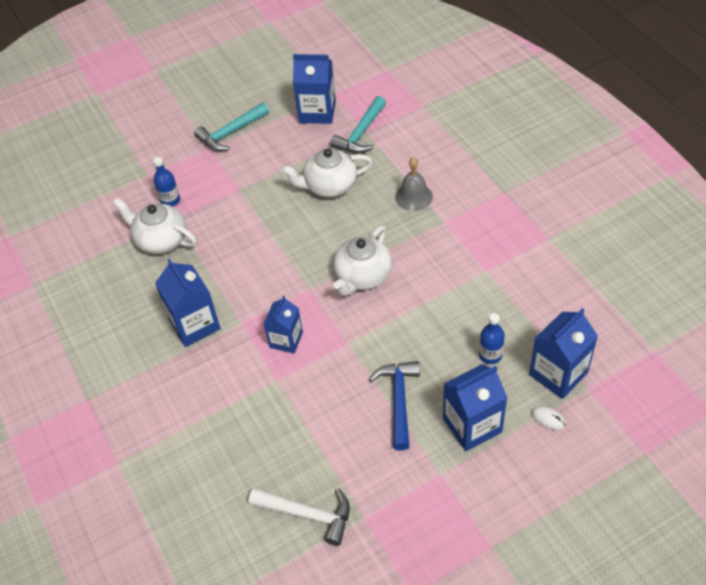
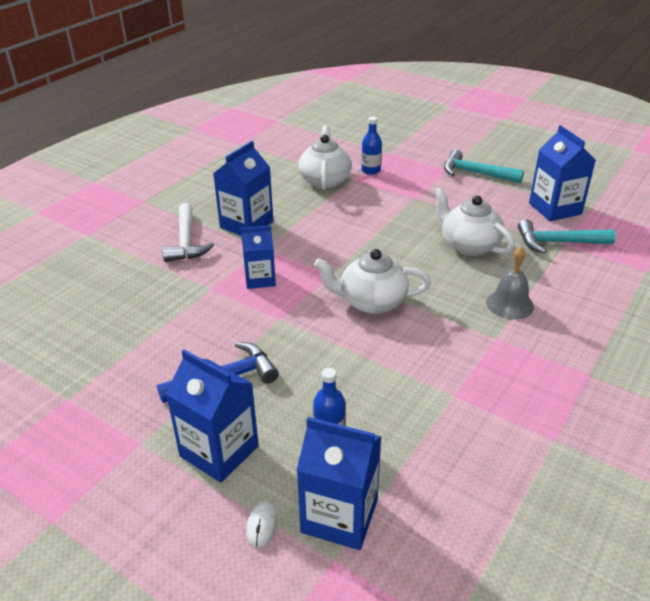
camera: 60 degrees right, 15 degrees down
(308, 514) = (62, 357): white hammer -> white hammer (186, 242)

